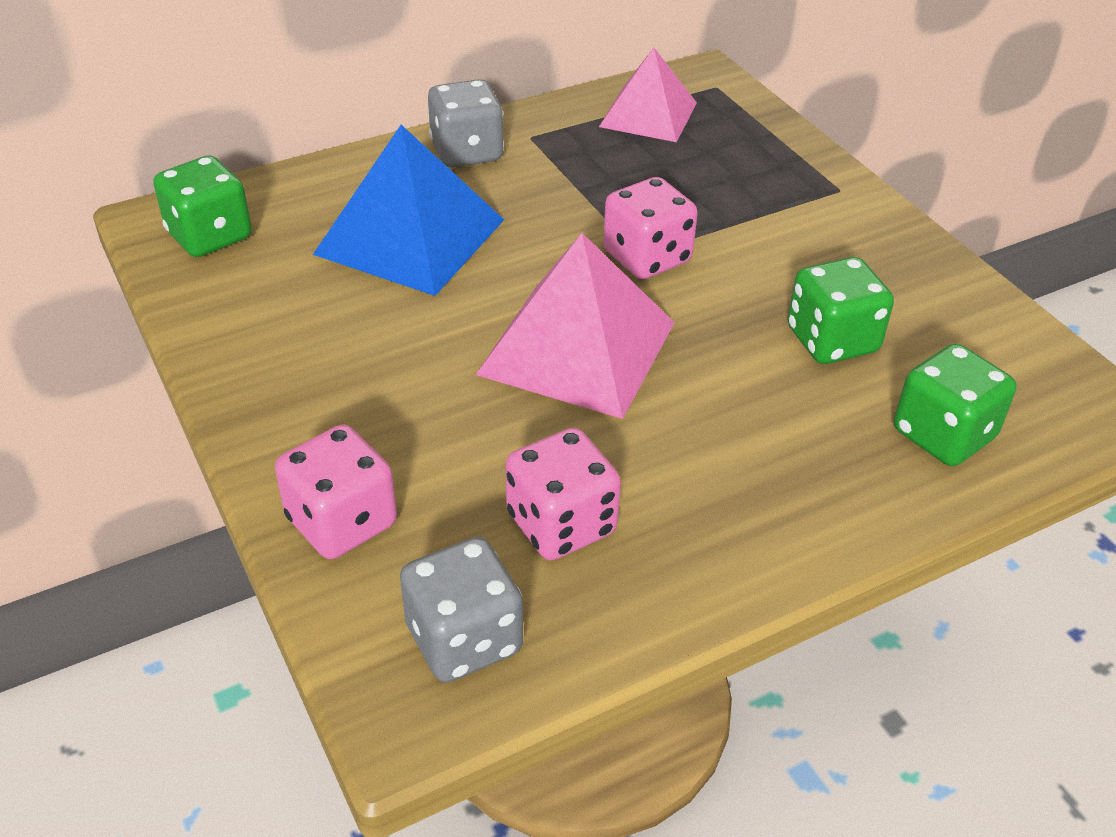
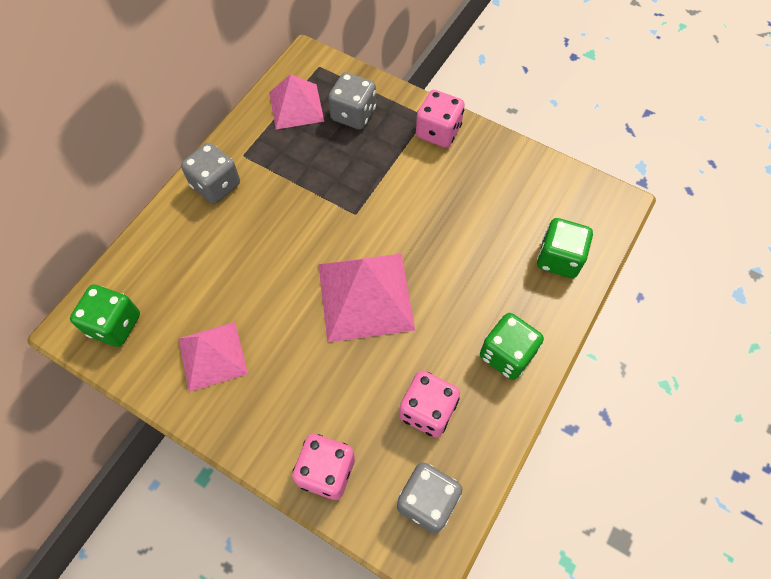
camera: 30 degrees left, 20 degrees up
(302, 320) = (212, 356): none -> pink pyramid
(410, 236) = (228, 265): blue pyramid -> none
(647, 258) = (361, 215): pink dice -> pink dice (438, 132)
(726, 149) = (353, 114): none -> grey dice
(832, 340) = (480, 225): green dice -> green dice (506, 354)

